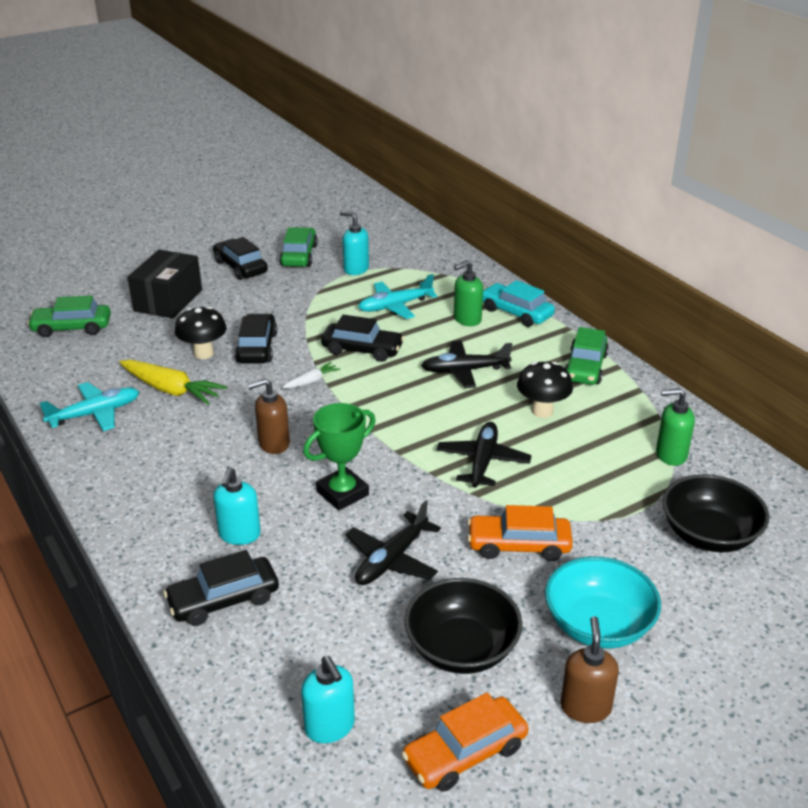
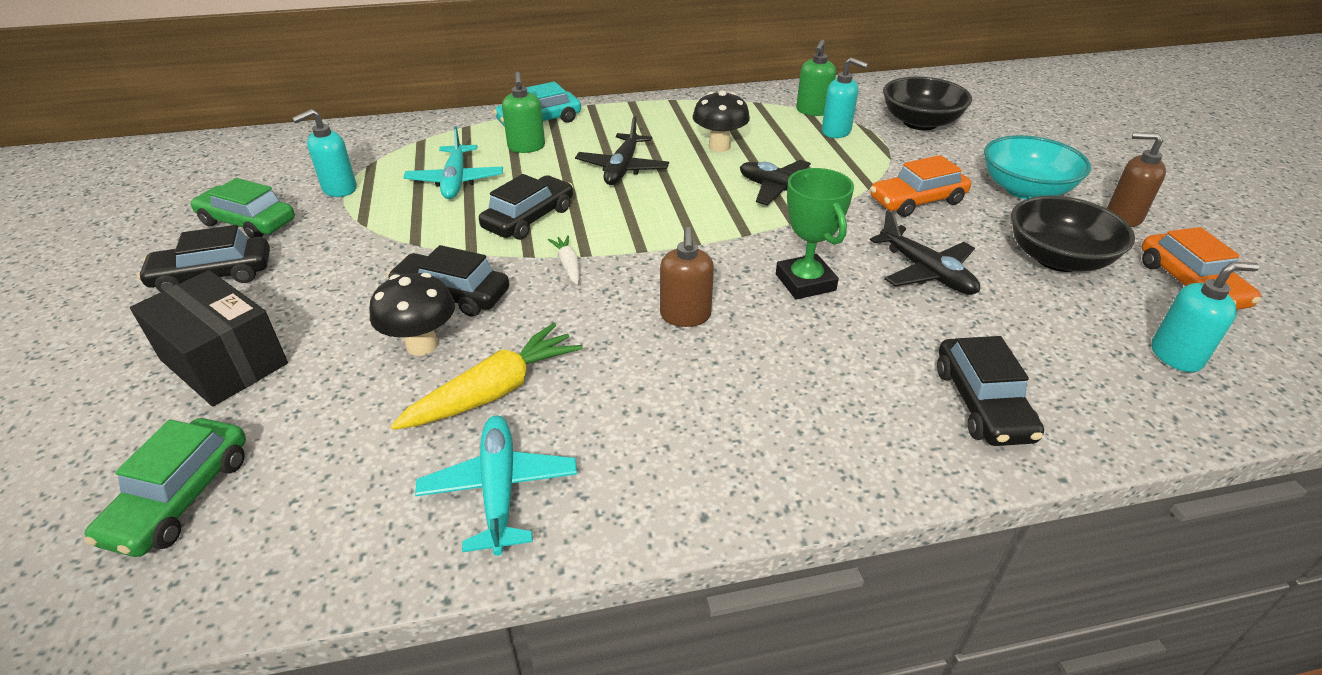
camera: 70 degrees left, 5 degrees up
(239, 535) = (860, 372): turquoise soap dispenser -> turquoise soap dispenser (836, 132)
(519, 545) = (917, 201): orange car -> orange car turned 45 degrees clockwise
(585, 367) = (662, 113): green car -> none

